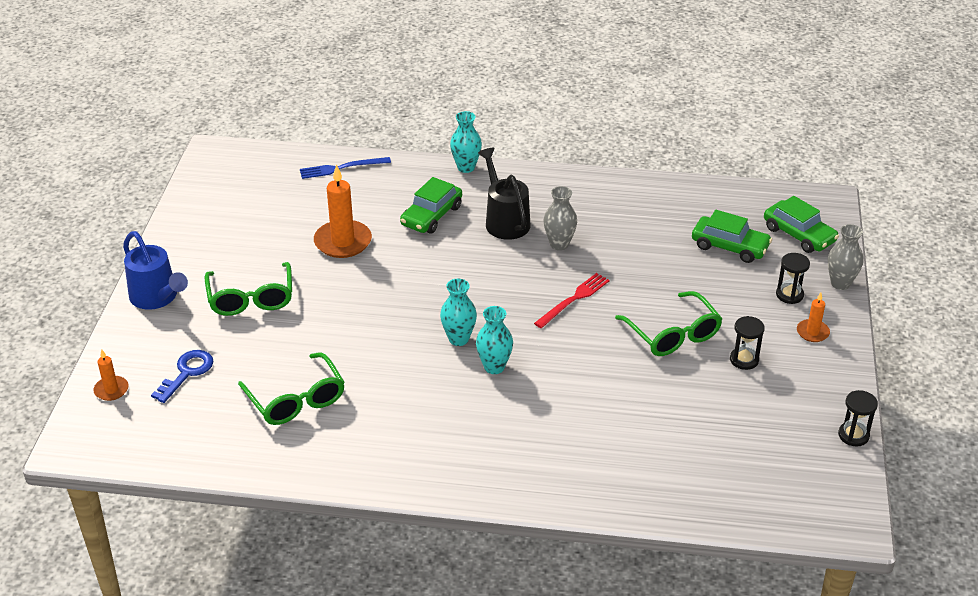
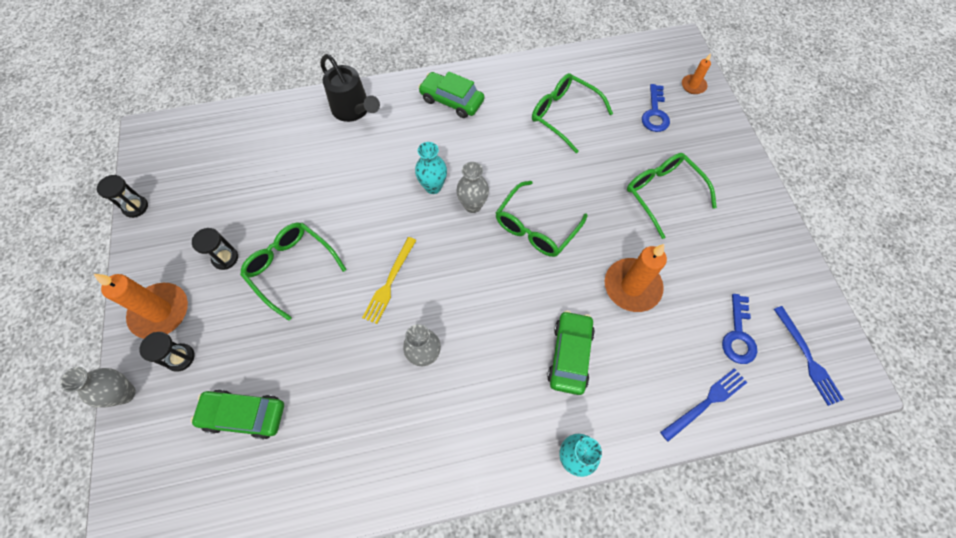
camera: 160 degrees right, 25 degrees up
(157, 298) = (734, 171): blue watering can -> none
(236, 170) = (807, 357): none -> blue fork
(279, 193) = (738, 335): none -> blue key
(402, 305) = (536, 227): none -> green glasses
(458, 339) = (473, 205): turquoise vase -> grey vase
(504, 220) = (493, 374): black watering can -> black watering can (354, 110)
(574, 299) = (389, 282): red fork -> yellow fork
(799, 234) = (164, 466): green car -> green car (451, 100)
(812, 332) = (160, 312): orange candle -> orange candle, size x1.90

